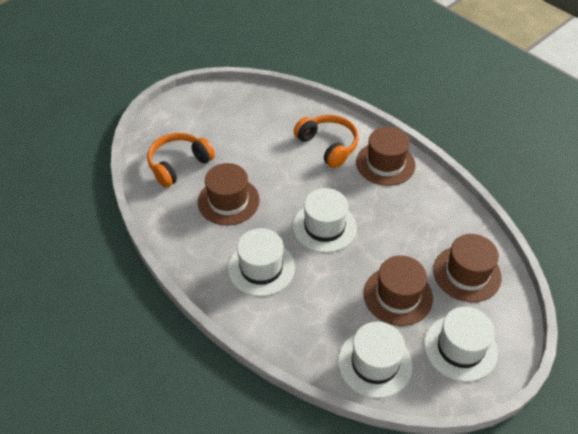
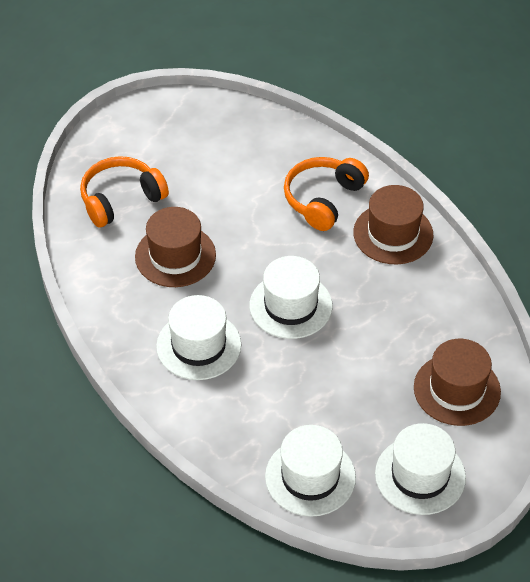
camera: 10 degrees right, 0 degrees up
(328, 145) = (323, 199): orange headphones -> orange headphones turned 120 degrees counterclockwise
(398, 295) = (361, 403): brown hat -> none

